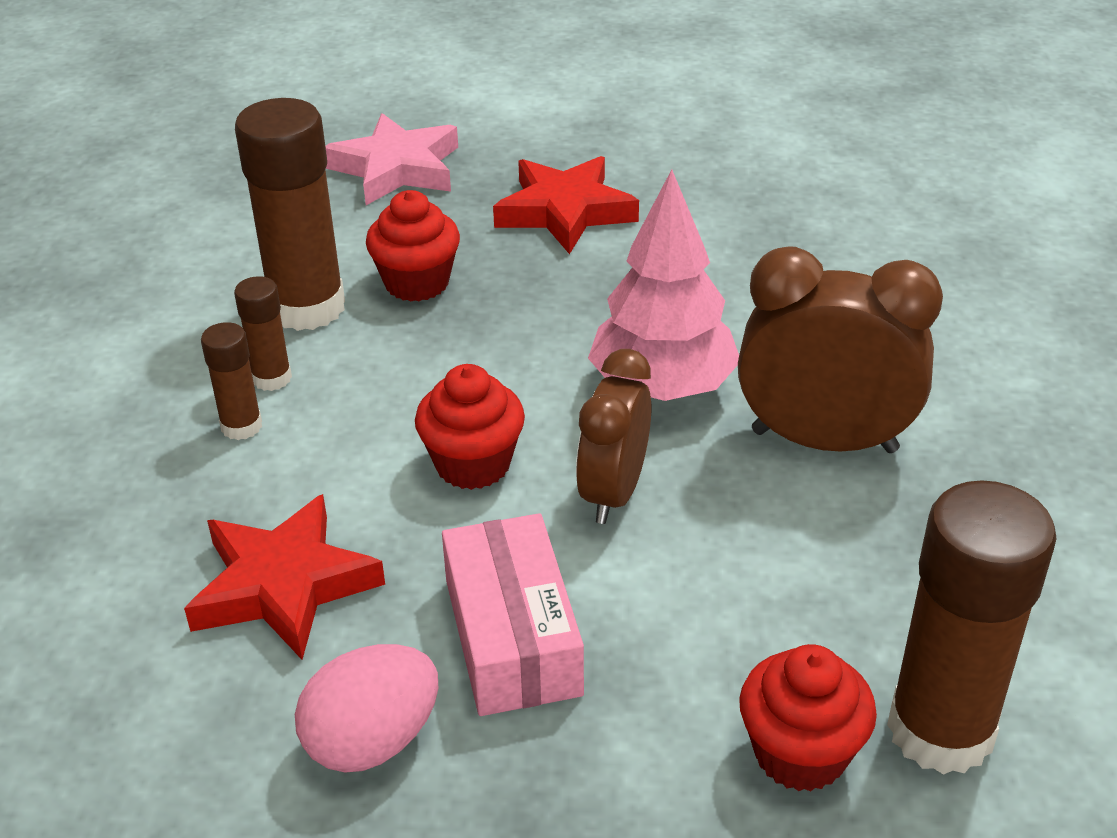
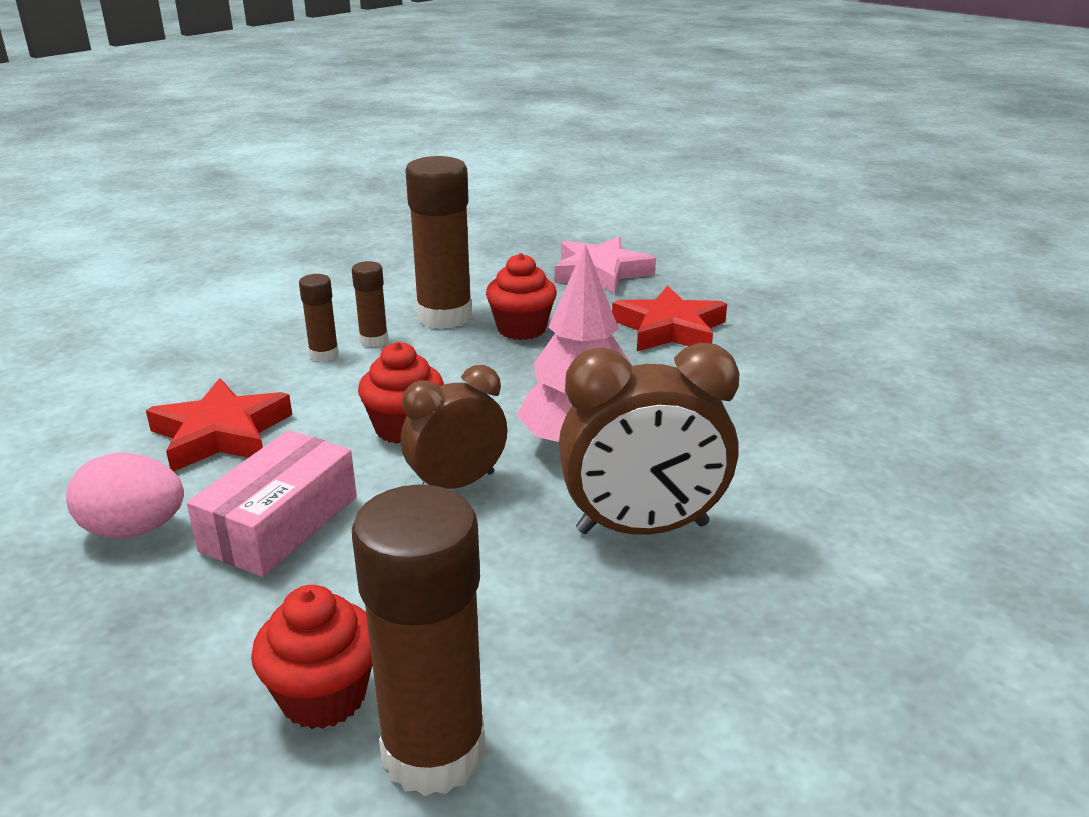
camera: 40 degrees right, 10 degrees down
(824, 441) = (642, 528): brown clock -> brown clock turned 120 degrees clockwise

